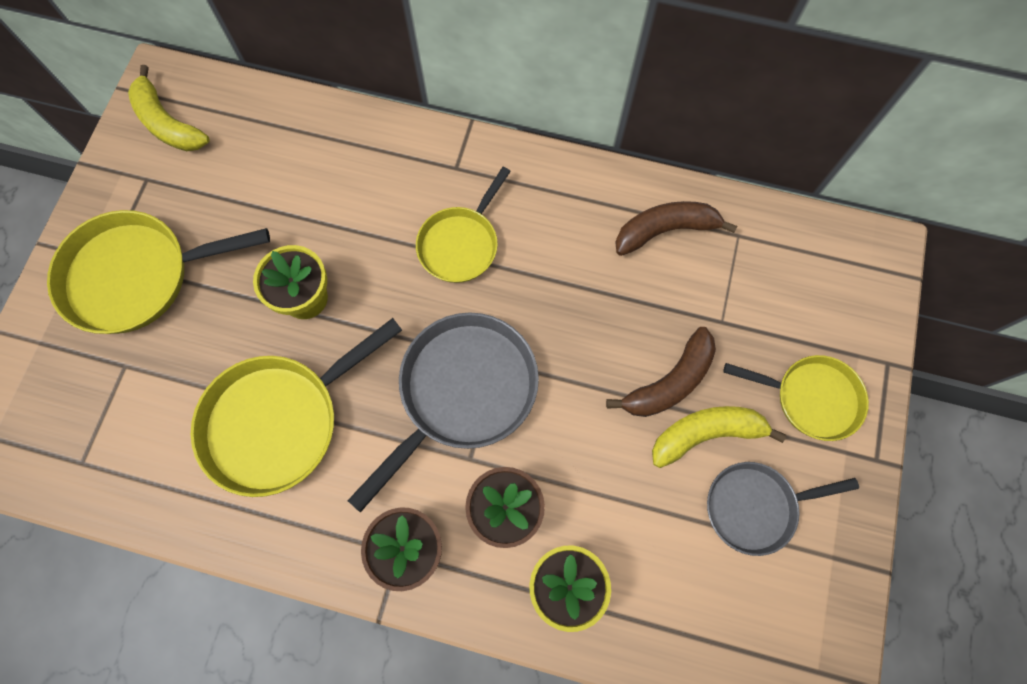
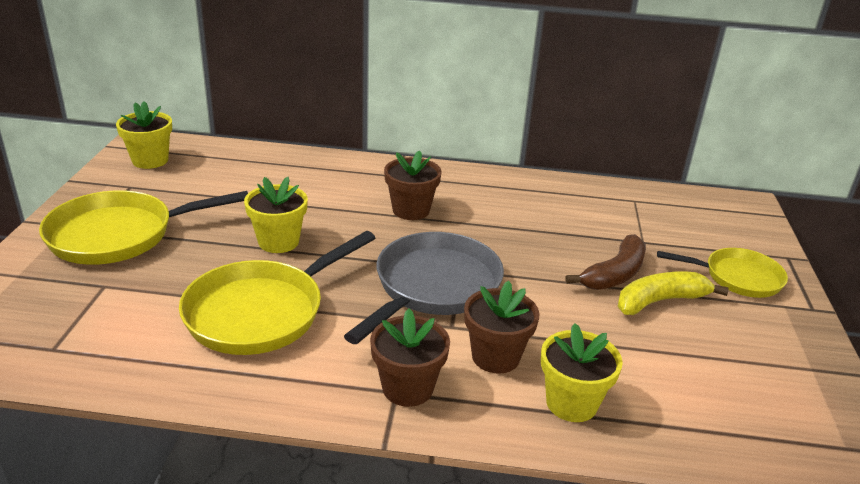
camera: 10 degrees left, 40 degrees down
(168, 123) = (150, 160): yellow banana -> yellow flower pot
(461, 244) = (411, 210): yellow pan -> brown flower pot
(665, 230) = (576, 200): brown banana -> none
(755, 507) = (726, 341): grey pan -> none

